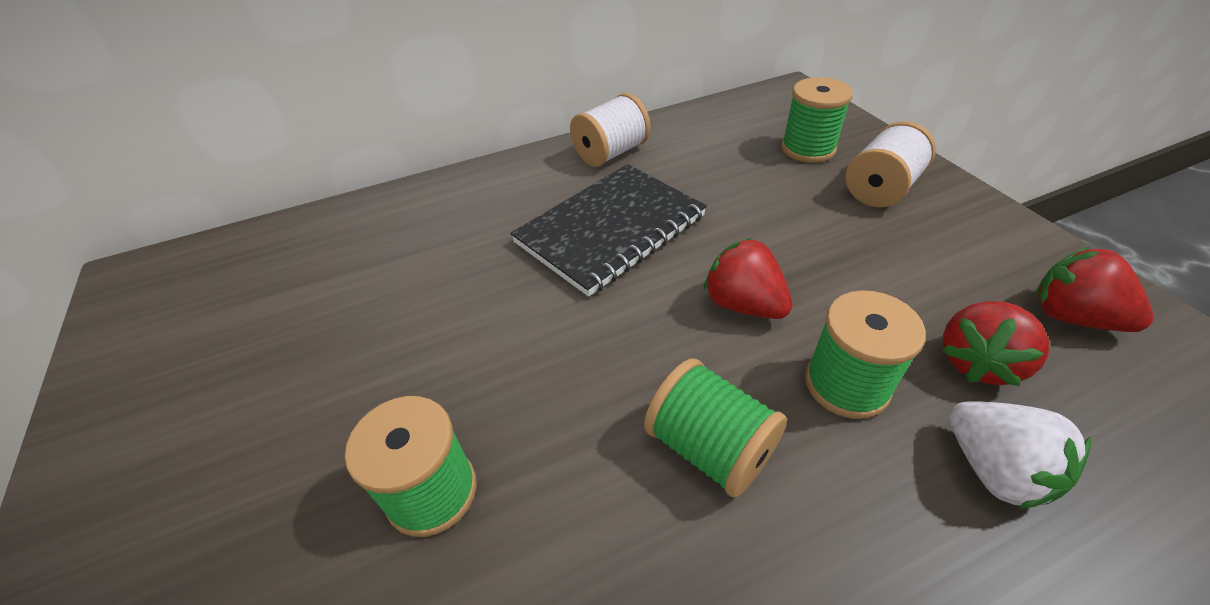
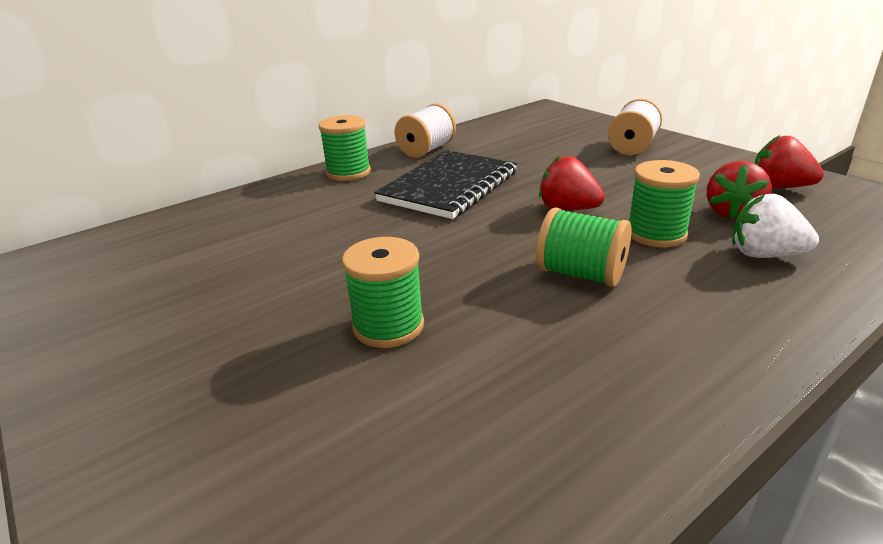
camera: 15 degrees left, 15 degrees down
(808, 149) = (572, 134): green spool -> green spool (348, 172)
(994, 470) = (764, 254): white strawberry -> white strawberry turned 150 degrees clockwise

